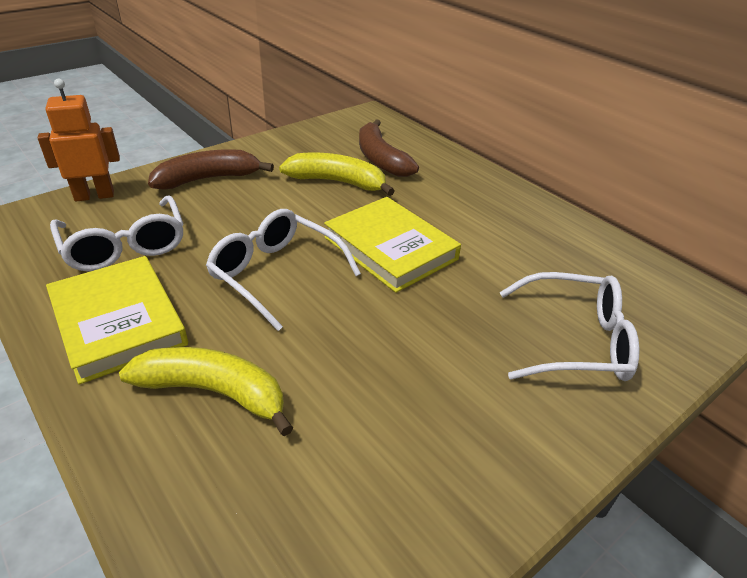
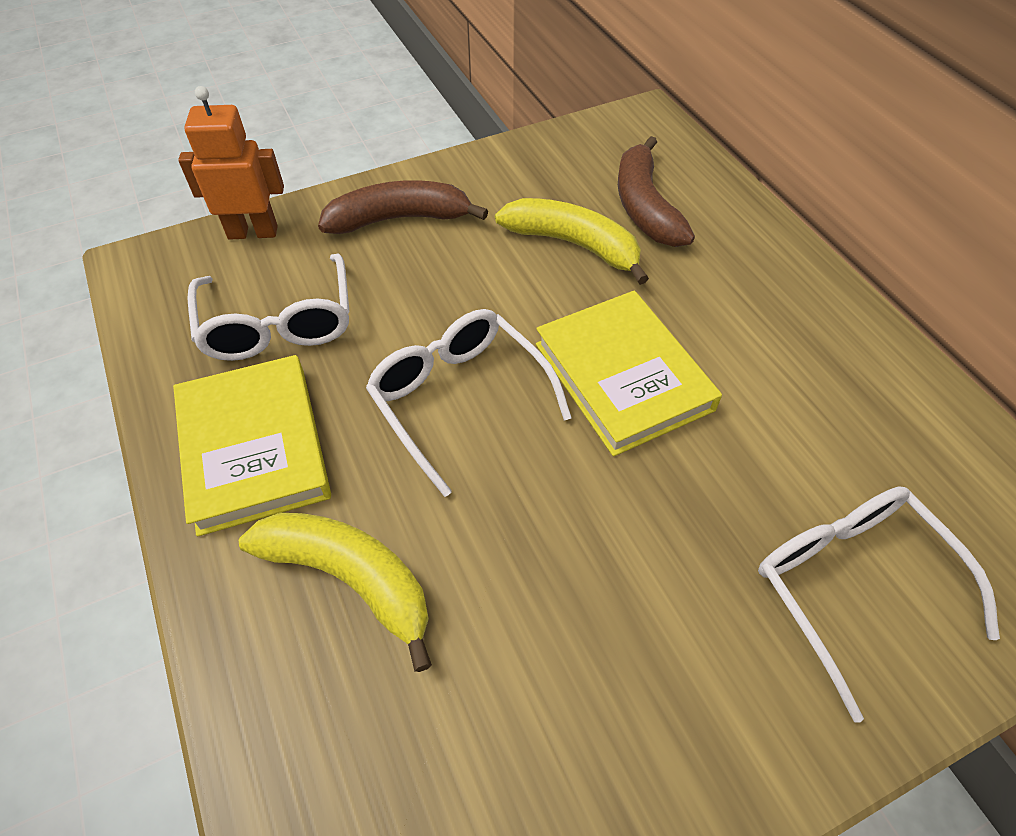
camera: 15 degrees right, 15 degrees up
(576, 341) = (851, 585): white glasses -> white glasses turned 135 degrees counterclockwise

